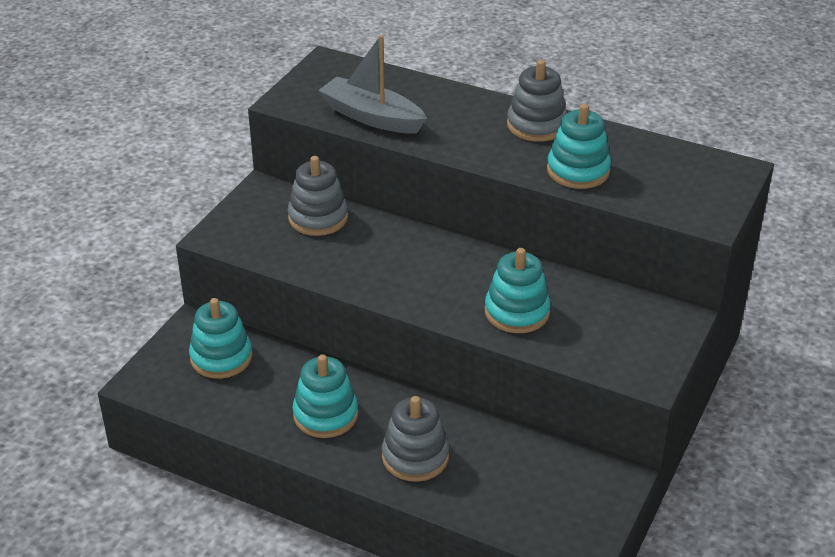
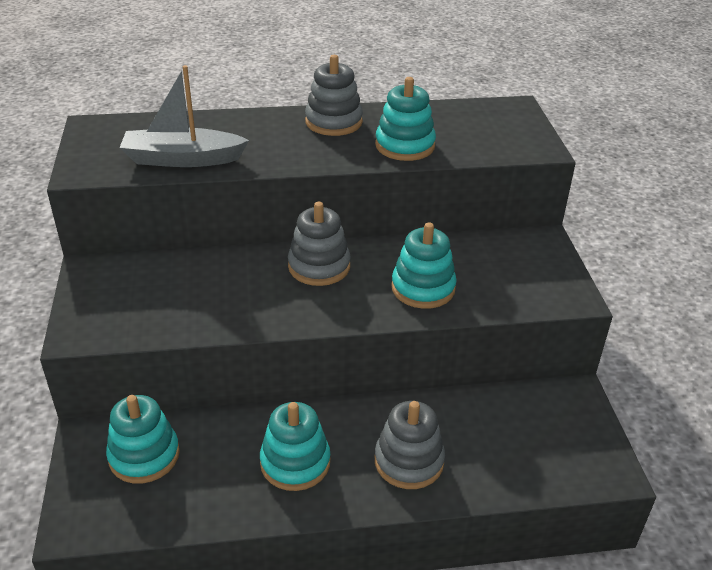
camera: 35 degrees left, 0 degrees up
(318, 218) = (170, 276): grey stacking toy -> grey stacking toy (319, 266)

